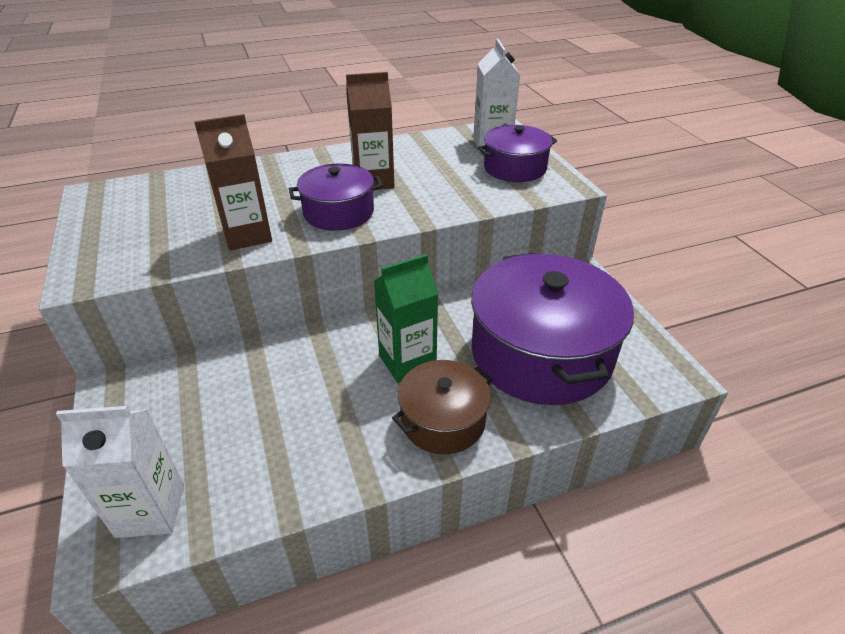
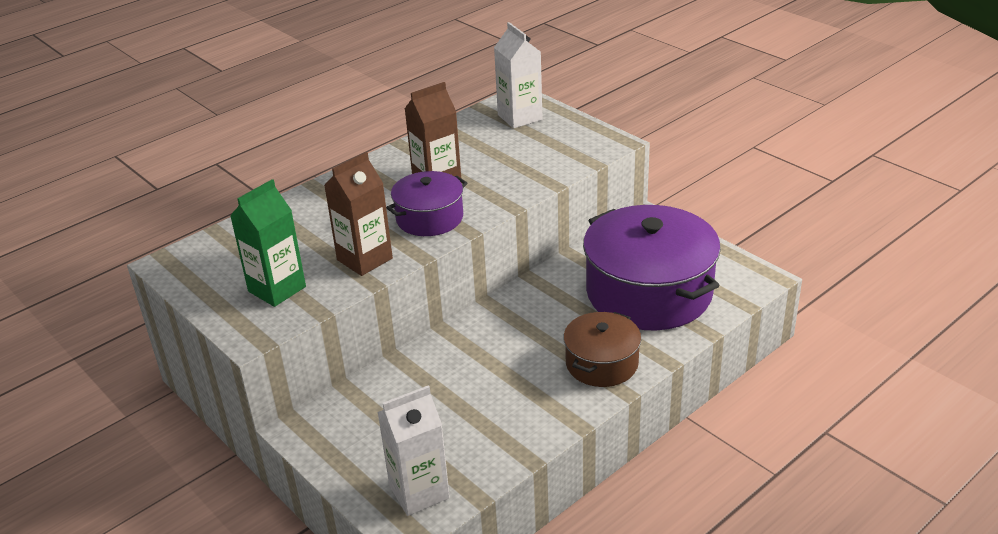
camera: 20 degrees left, 5 degrees down
(407, 361) = (544, 331): green carton -> green carton (277, 289)
(514, 168) = (556, 136): purple pot -> none

